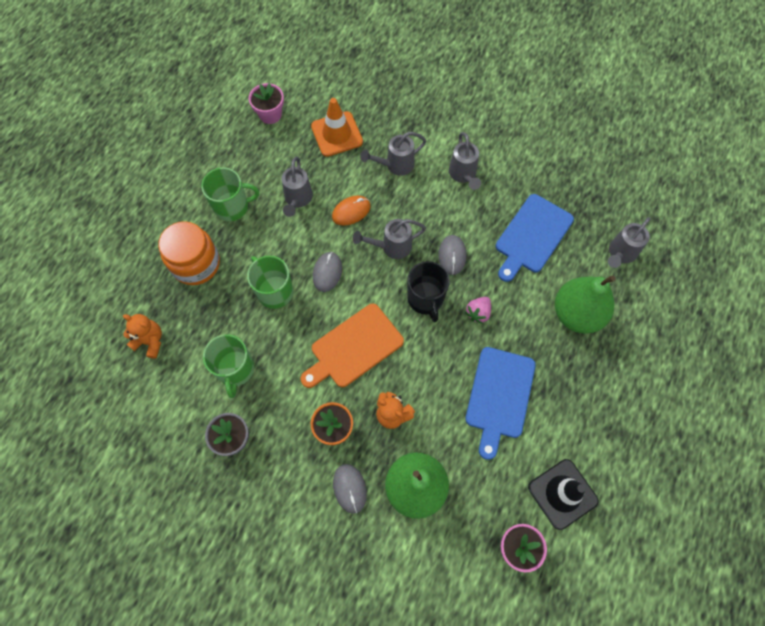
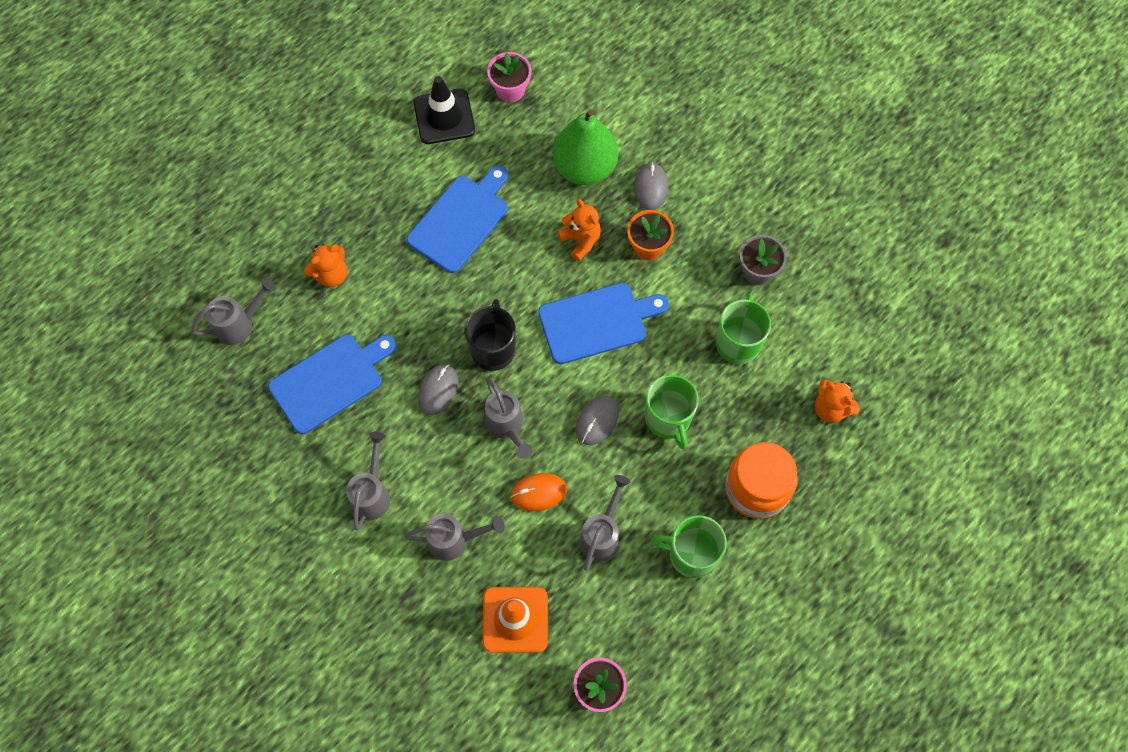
camera: 160 degrees left, 0 degrees up
(354, 347) = (597, 322): orange cutting board -> blue cutting board
(391, 247) = (507, 427): grey watering can -> grey watering can turned 60 degrees clockwise
(478, 313) = (440, 313): pink strawberry -> none
(576, 314) = (331, 274): green pear -> orange teddy bear

